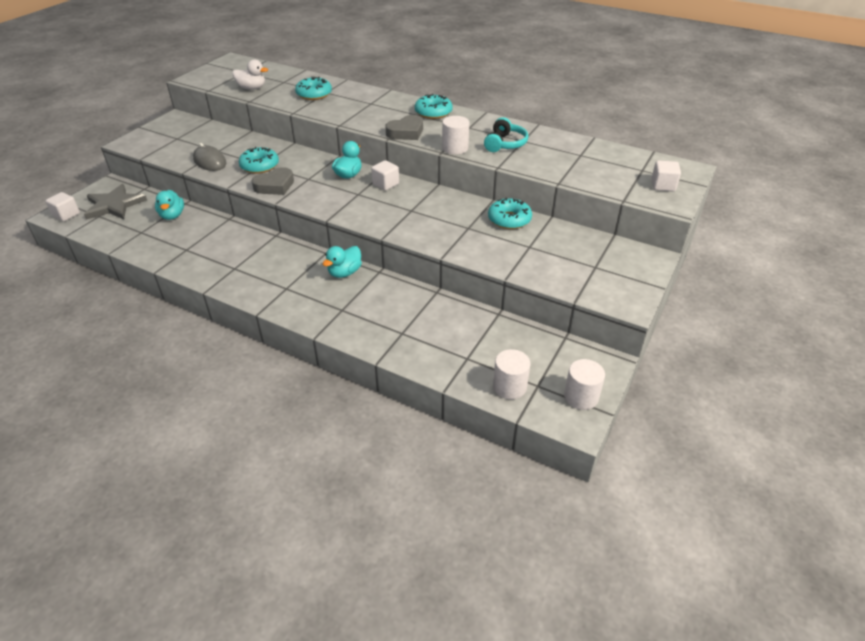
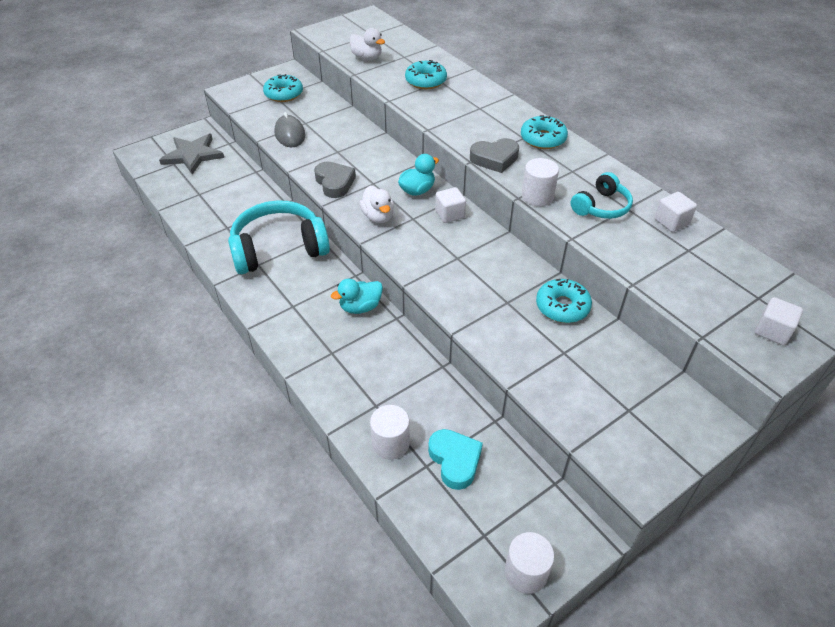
camera: 25 degrees right, 5 degrees up
(66, 215) = (147, 154): white cube -> white cube (671, 222)
(172, 215) = (236, 183): turquoise duck -> none
(245, 252) = (279, 248): none -> turquoise headphones
(259, 166) = (334, 153): turquoise donut -> turquoise donut (284, 94)
(275, 186) = (334, 183): grey heart -> grey heart turned 105 degrees counterclockwise
(328, 199) = (378, 217): none -> white duck
(486, 347) = (455, 460): none -> turquoise heart
(509, 387) = (451, 523): white cylinder -> white cylinder (390, 443)

